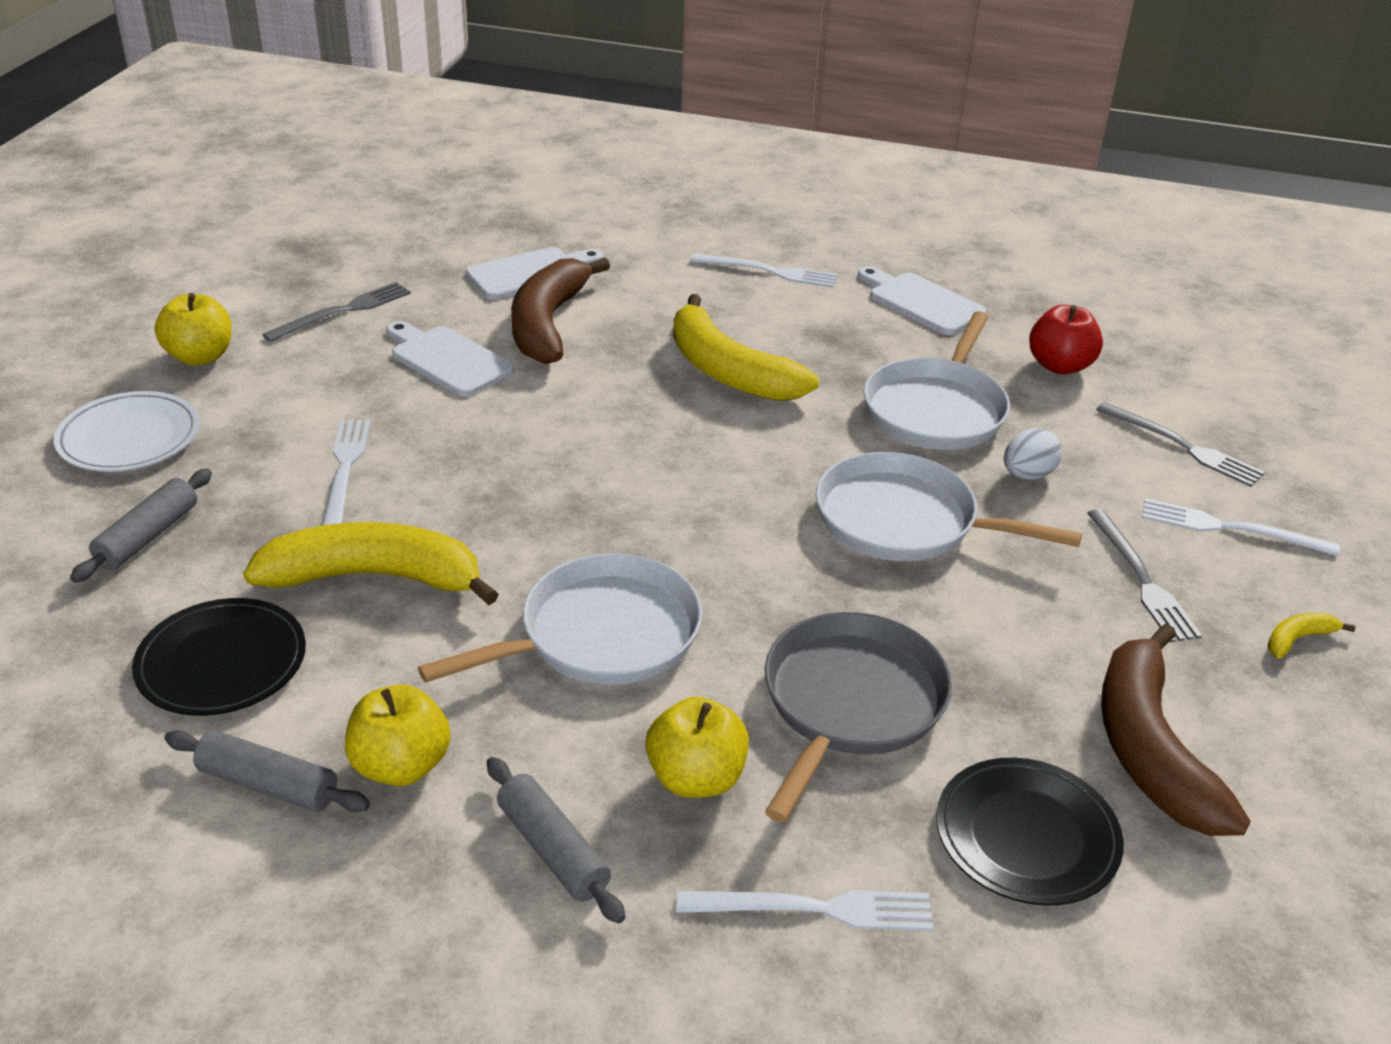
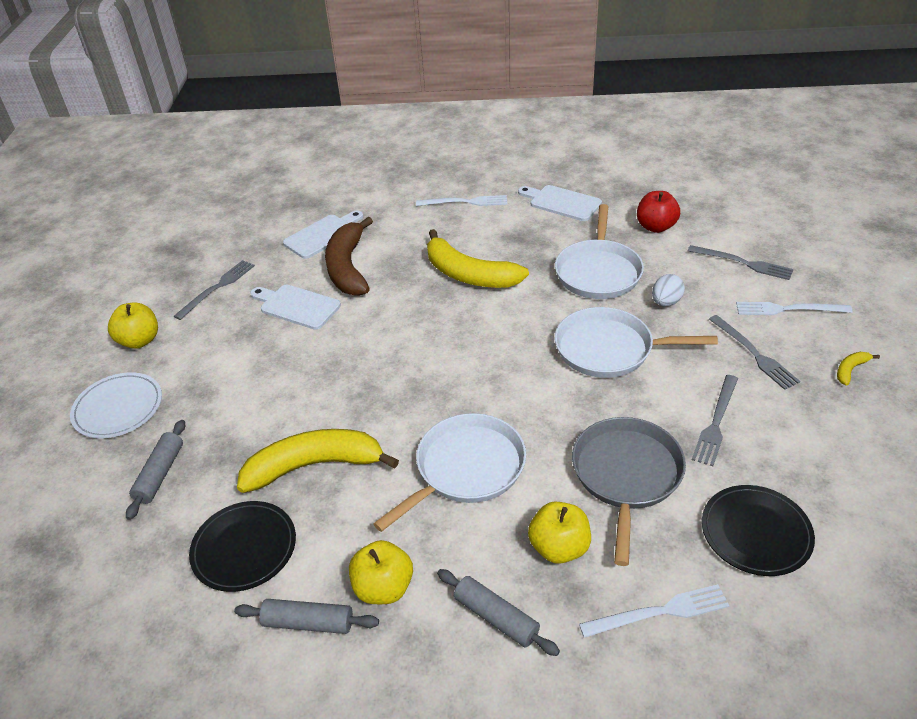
camera: 10 degrees left, 5 degrees up
(345, 469) = (265, 397): white fork -> none
(1033, 663) = (716, 422): none -> grey fork
(1150, 749) = (800, 459): brown banana -> none

